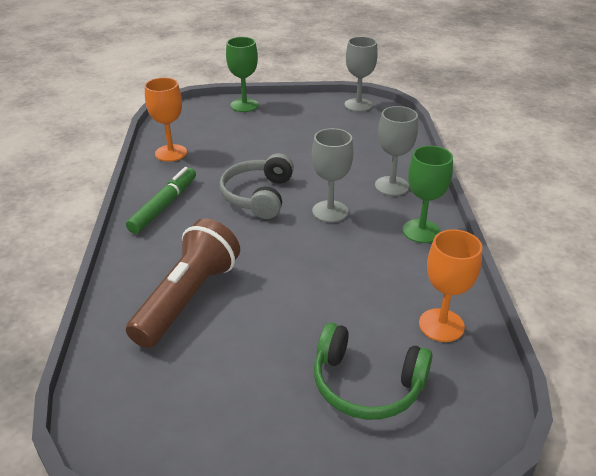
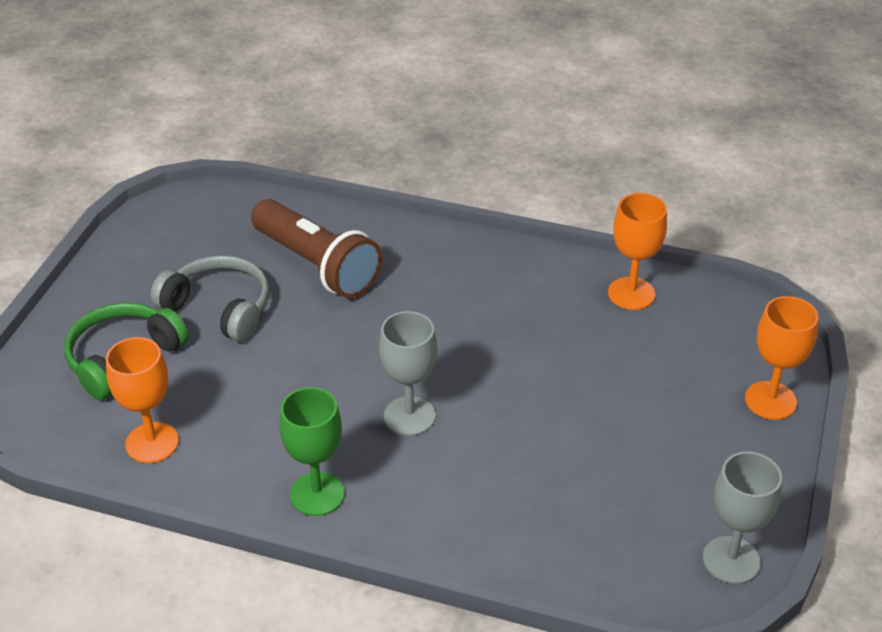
camera: 110 degrees right, 5 degrees up
(164, 206) = (498, 270): green marker -> none
(244, 105) = (770, 400): green goblet -> orange goblet
(258, 196) = (480, 356): grey headphones -> grey headphones (219, 308)
(391, 186) = (438, 504): grey goblet -> none

